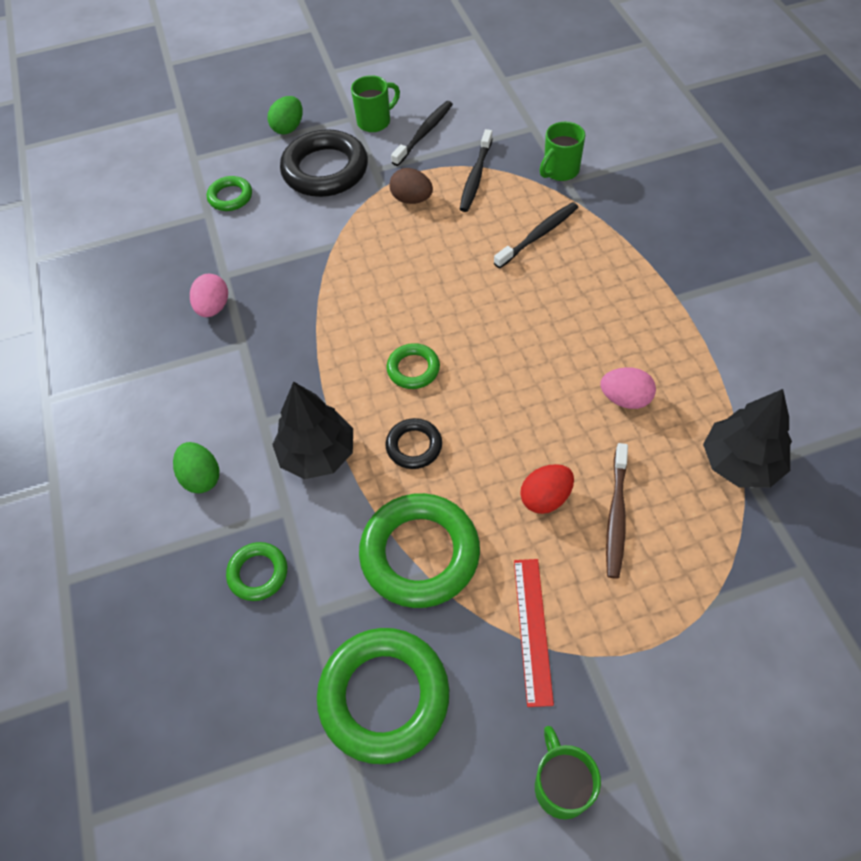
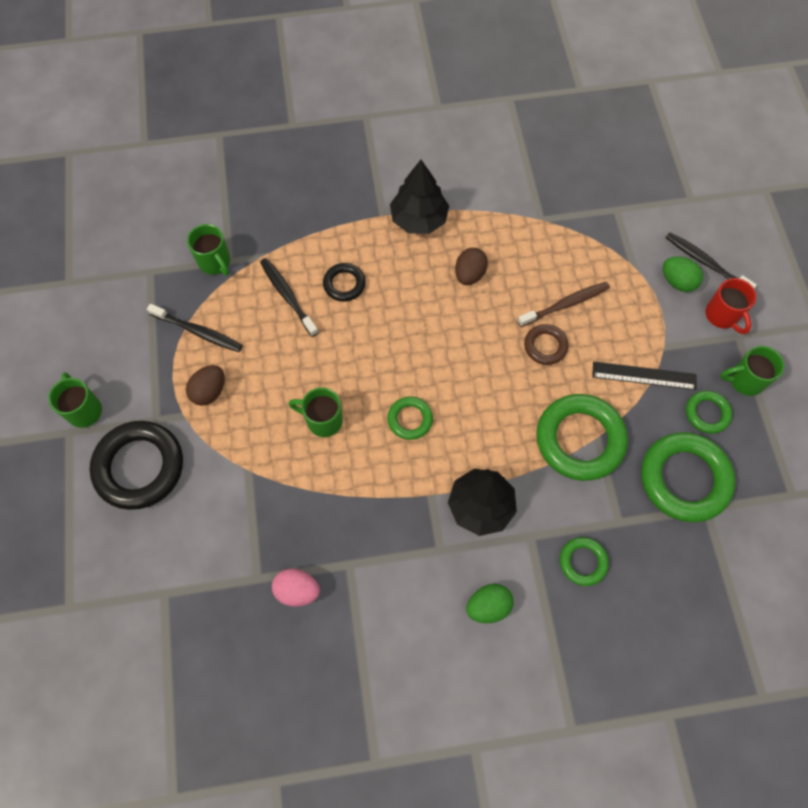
camera: 85 degrees left, 10 degrees up
(230, 197) = (146, 567): green ring -> green ring (707, 413)
(288, 128) = (59, 499): green egg -> green egg (677, 282)
(397, 293) = (323, 420): none -> green mug
(414, 446) = (486, 430): black ring -> black ring (344, 284)
(424, 133) = (120, 367): black toothbrush -> black toothbrush (705, 263)
(532, 629) = (644, 375): red ruler -> black ruler
(545, 498) = (545, 346): red egg -> brown ring
(616, 515) = (565, 304): brown toothbrush -> brown toothbrush turned 45 degrees counterclockwise
(625, 399) = (469, 274): pink egg -> brown egg
(668, 745) = (722, 316): none -> red mug
(740, 463) = (535, 219): black tree -> black tree (419, 219)

